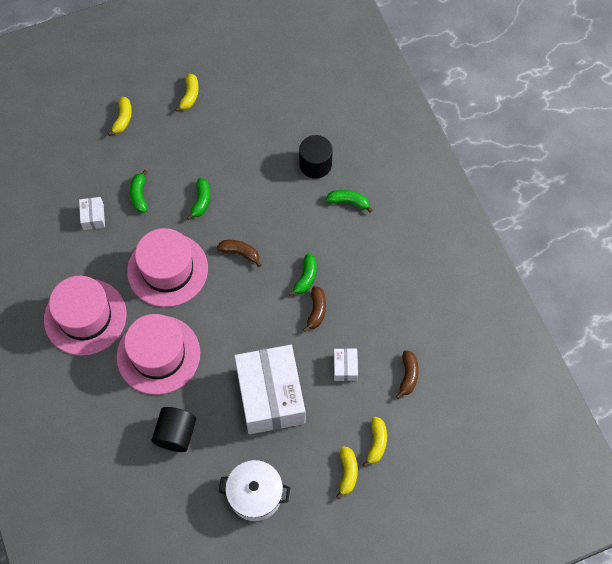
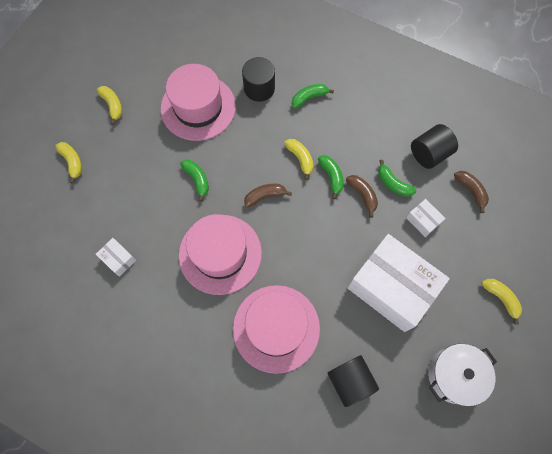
camera: 40 degrees left, 5 degrees up
(85, 317) = (187, 347): pink hat -> pink hat (198, 107)
(139, 195) = (142, 212): green banana -> green banana (393, 184)
(376, 443) = (498, 258): yellow banana -> yellow banana (300, 159)
(403, 321) = (429, 154): none -> black cylinder

